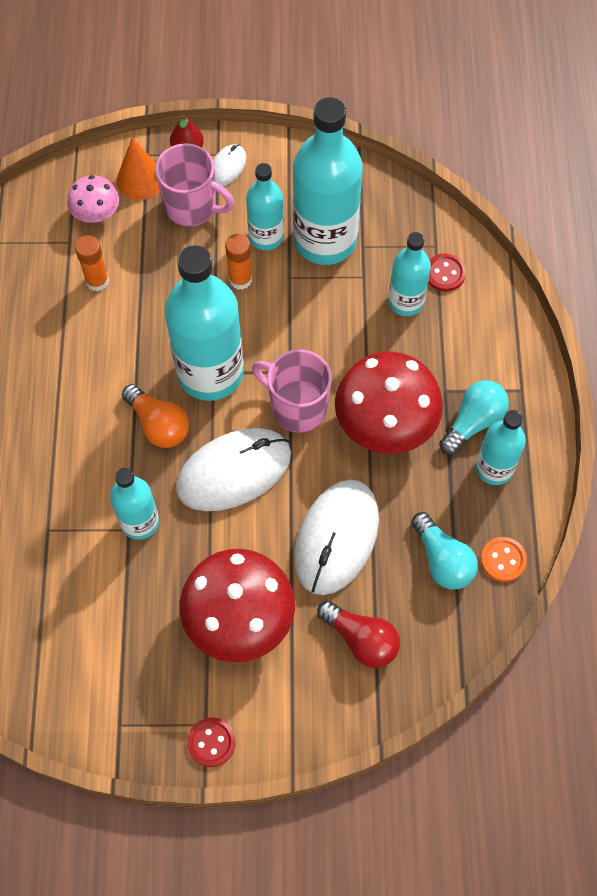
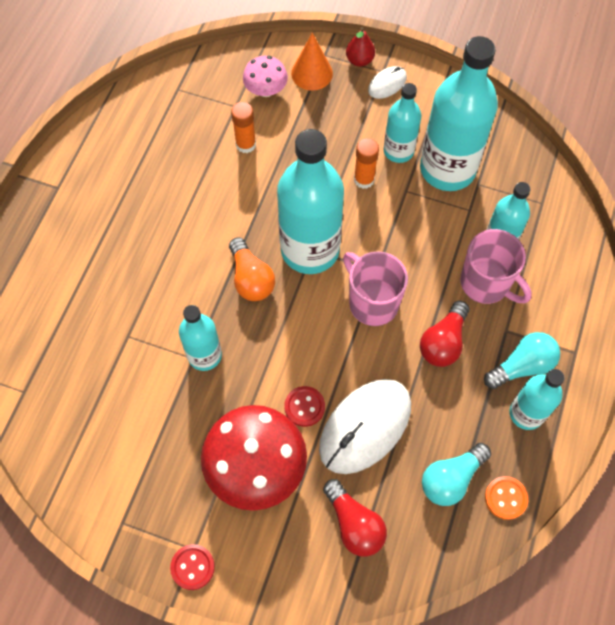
camera: 20 degrees right, 0 degrees up
(192, 207) = (346, 108): pink mug -> pink mug (486, 284)
(234, 471) = (299, 339): white mouse -> none
(385, 424) = (443, 342): red mushroom -> red light bulb
(442, 560) = (451, 479): turquoise light bulb -> turquoise light bulb turned 60 degrees clockwise
(444, 273) = (542, 229): red button -> red button (304, 407)

